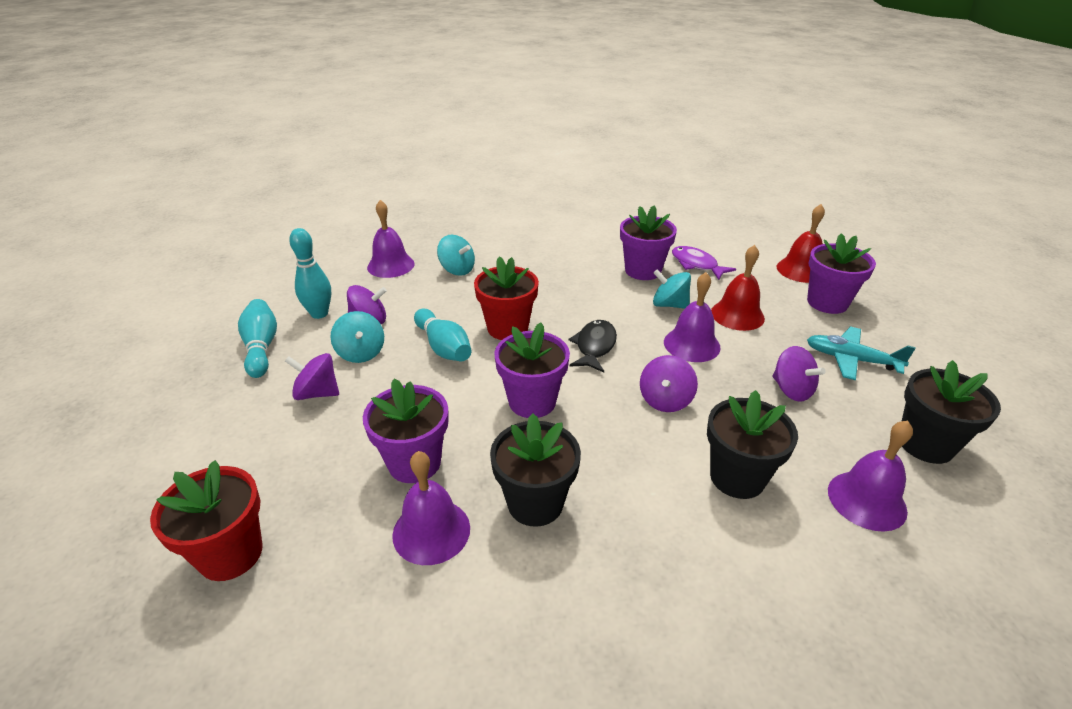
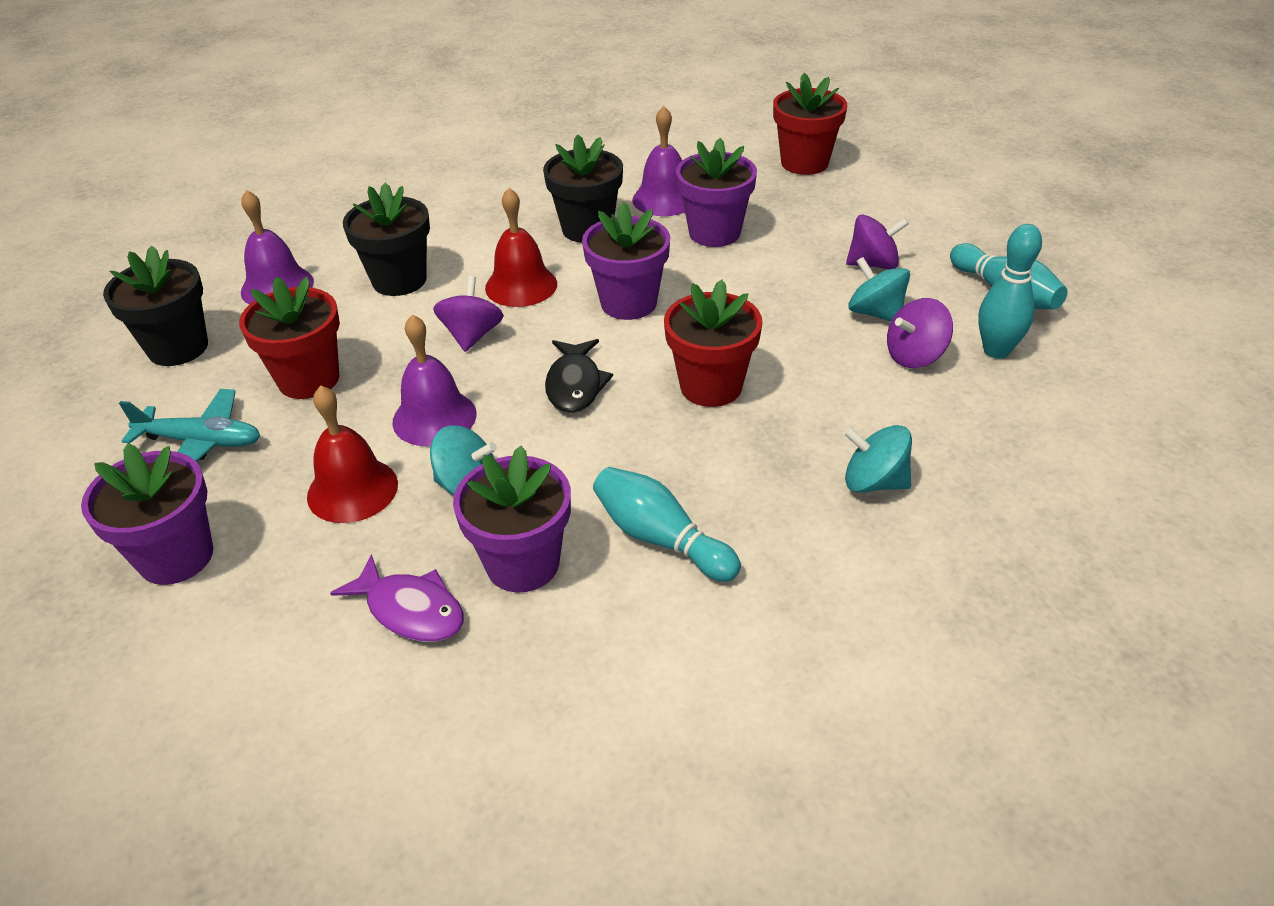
camera: 165 degrees right, 5 degrees up
(391, 265) = (1000, 464): purple bell -> none
(443, 347) = (779, 341): turquoise bowling pin -> turquoise bowling pin (661, 539)
(791, 390) = (309, 379): purple spinning top -> red flower pot
(801, 270) = (183, 647): red bell -> red bell (521, 285)

